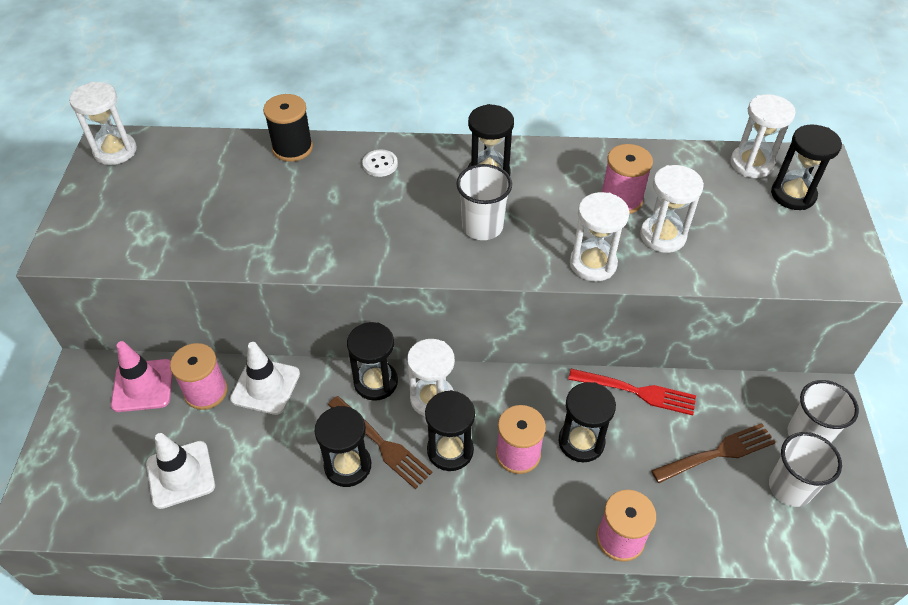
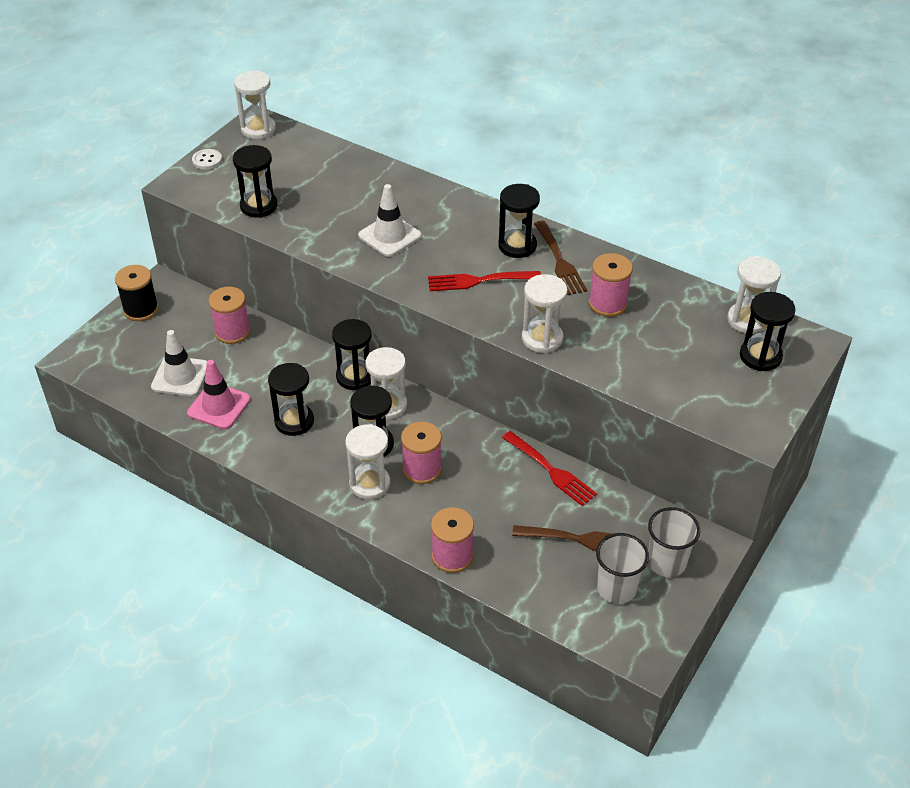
camera: 30 degrees right, 5 degrees down
(143, 385) = (193, 310): pink traffic cone -> pink traffic cone (219, 406)
(265, 386) = (275, 346): white traffic cone -> white traffic cone (390, 236)
(292, 148) = (384, 172): black spool -> black spool (141, 309)
(380, 164) = (440, 208): white button -> white button (207, 160)
(380, 443) = (327, 417): brown fork -> brown fork (559, 260)
(482, 227) = (480, 280): white cup -> red fork
(581, 442) = (476, 483): black hourglass -> black hourglass (259, 206)
(662, 236) = (616, 342): white hourglass -> white hourglass (369, 484)

